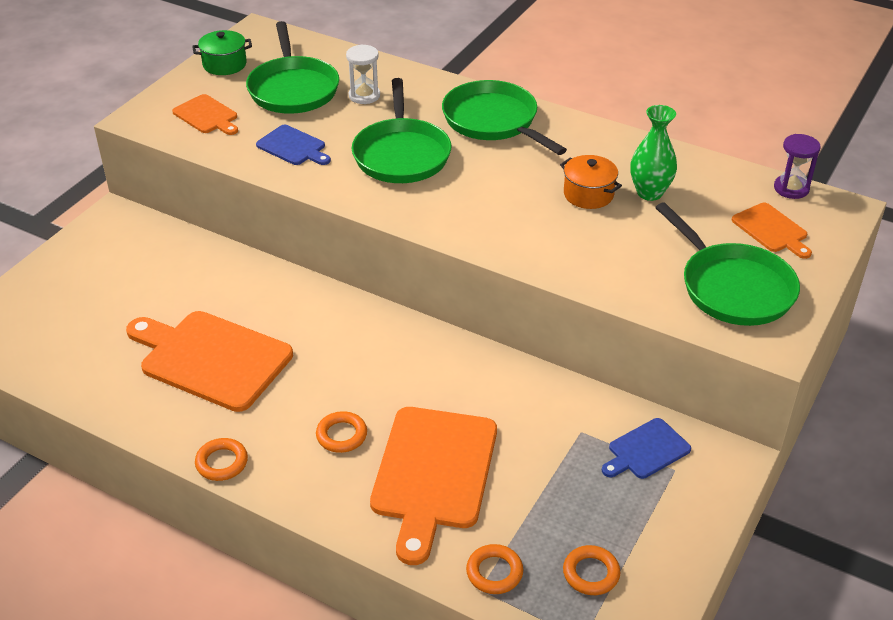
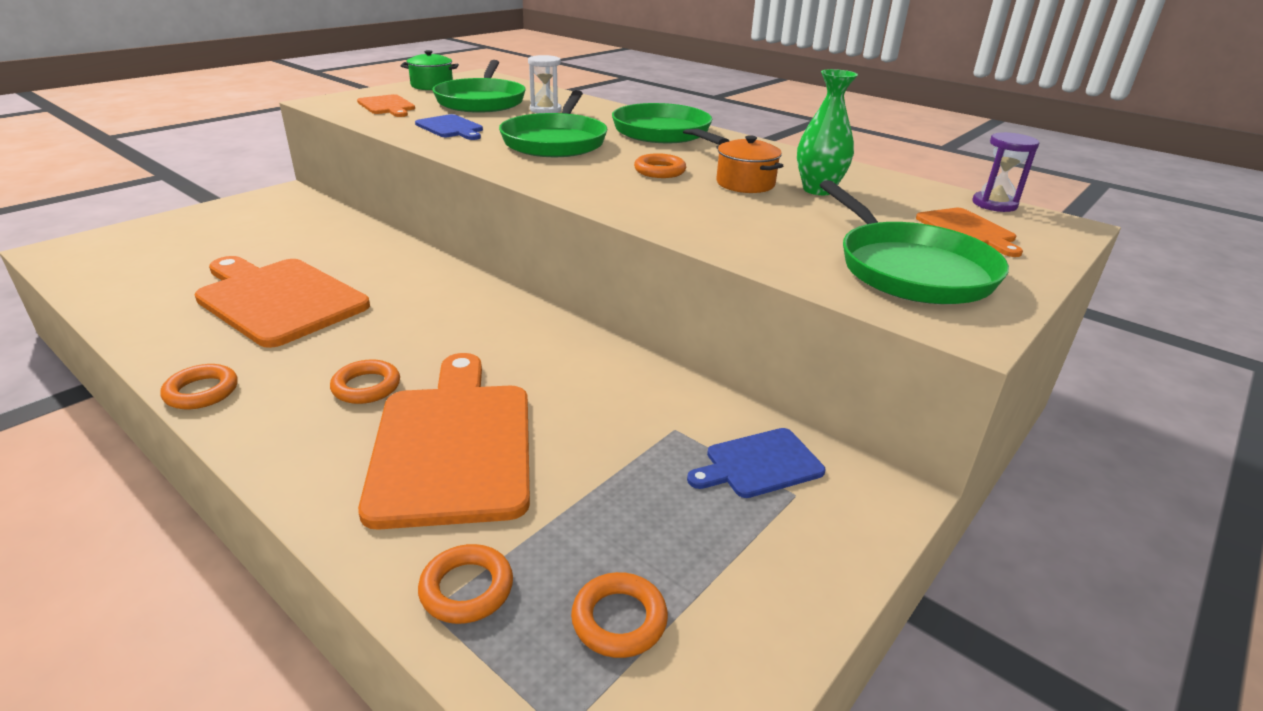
camera: 10 degrees right, 10 degrees down
(433, 473) = (453, 444): orange cutting board -> orange cutting board turned 150 degrees clockwise
(511, 187) = (659, 171): none -> orange ring

